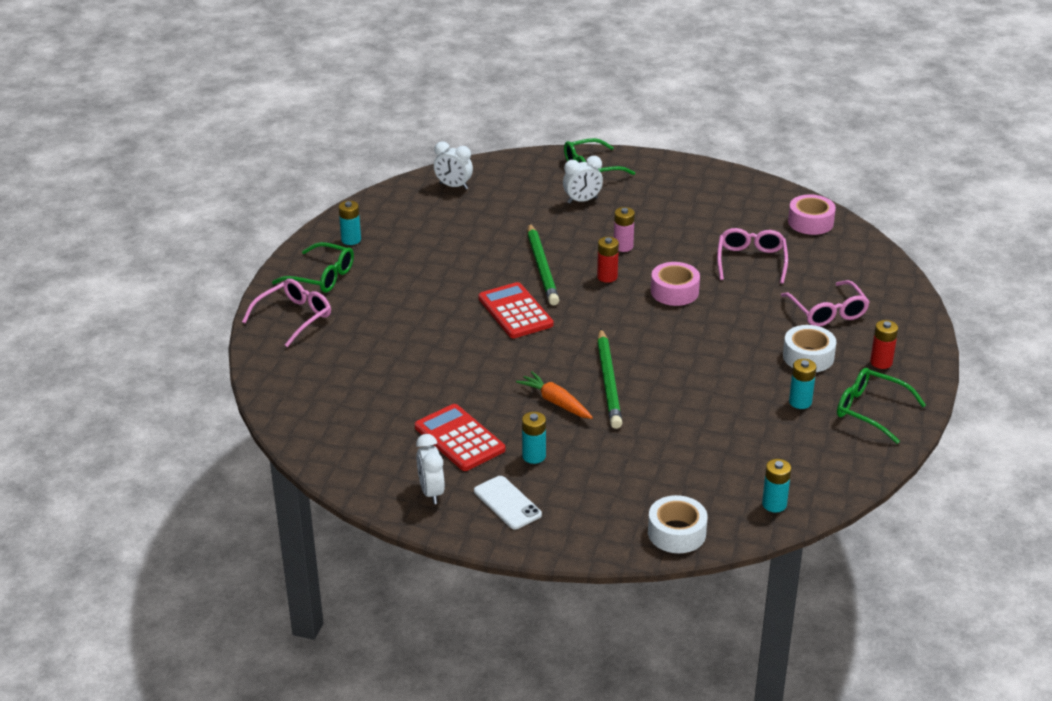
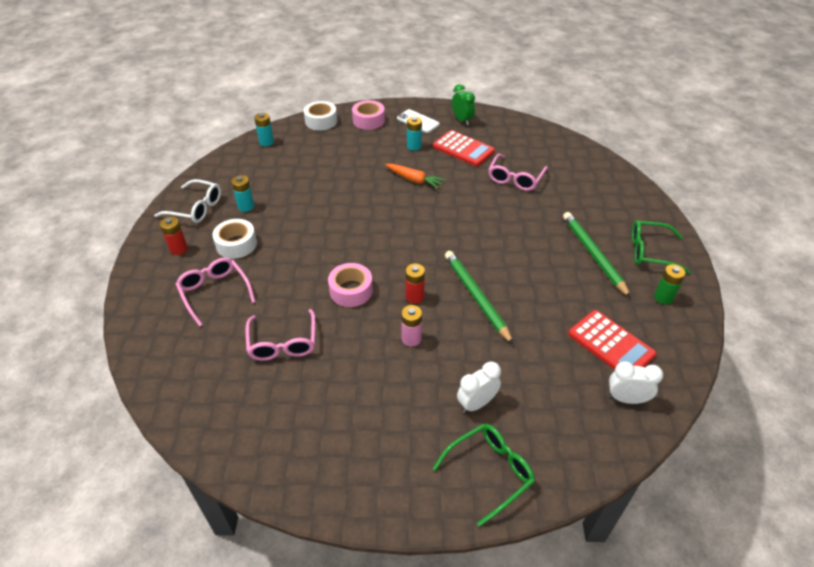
camera: 165 degrees right, 10 degrees up
(294, 317) = (635, 212): pink glasses -> pink glasses (515, 178)
(351, 240) = (663, 297): turquoise battery -> green battery
(431, 492) = (462, 120): white clock -> green clock
(515, 311) = (476, 246): red calculator -> red calculator (610, 344)
(608, 382) = (383, 200): green pencil -> green pencil (593, 254)
(810, 222) = (216, 419): pink tape -> pink tape (368, 120)
(870, 411) = (196, 208): green glasses -> white glasses

